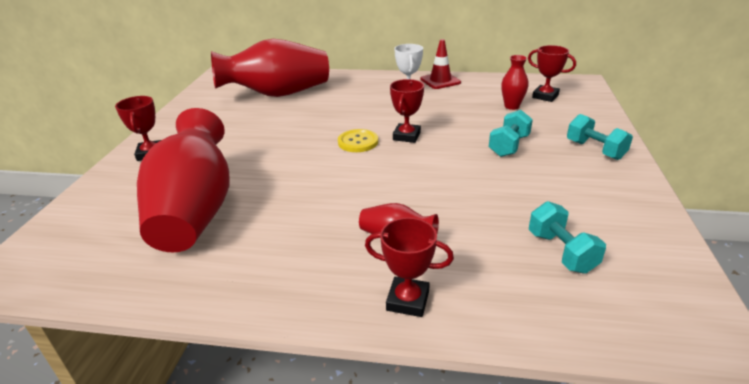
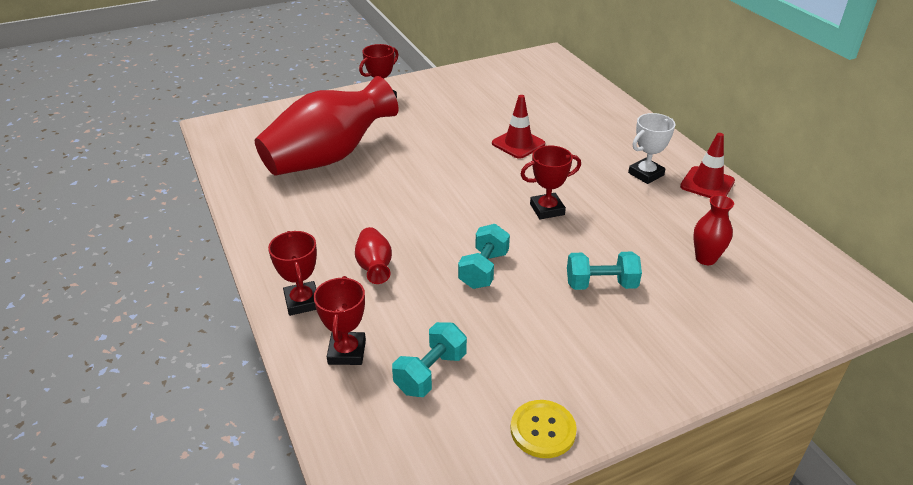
camera: 55 degrees right, 5 degrees up
(278, 94) = (544, 102): red vase -> none
(313, 120) = (518, 144): none -> red traffic cone
(358, 142) = (504, 186): yellow button -> yellow button (543, 430)
(545, 96) = (772, 278): red trophy -> red trophy (347, 352)
(595, 150) = (665, 355): turquoise dumbbell -> turquoise dumbbell (483, 270)

